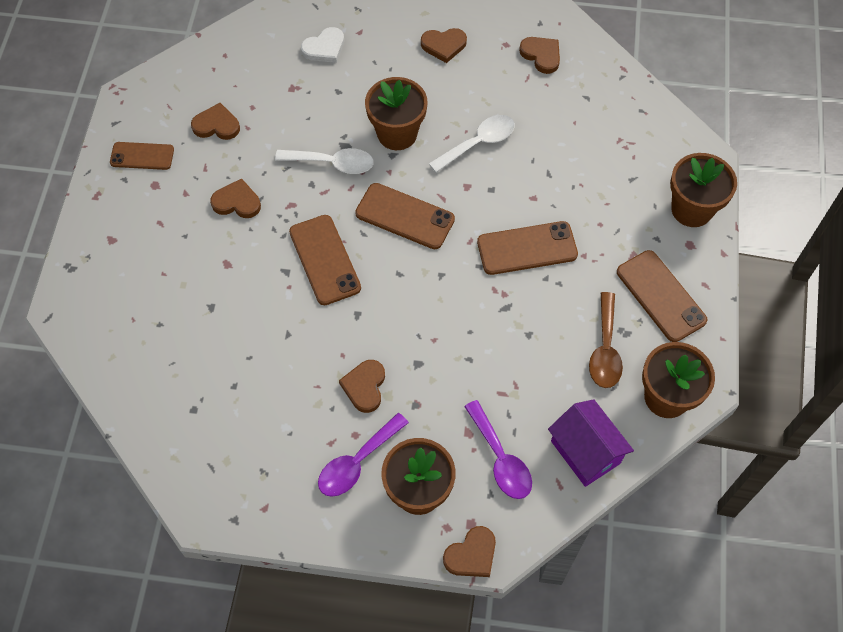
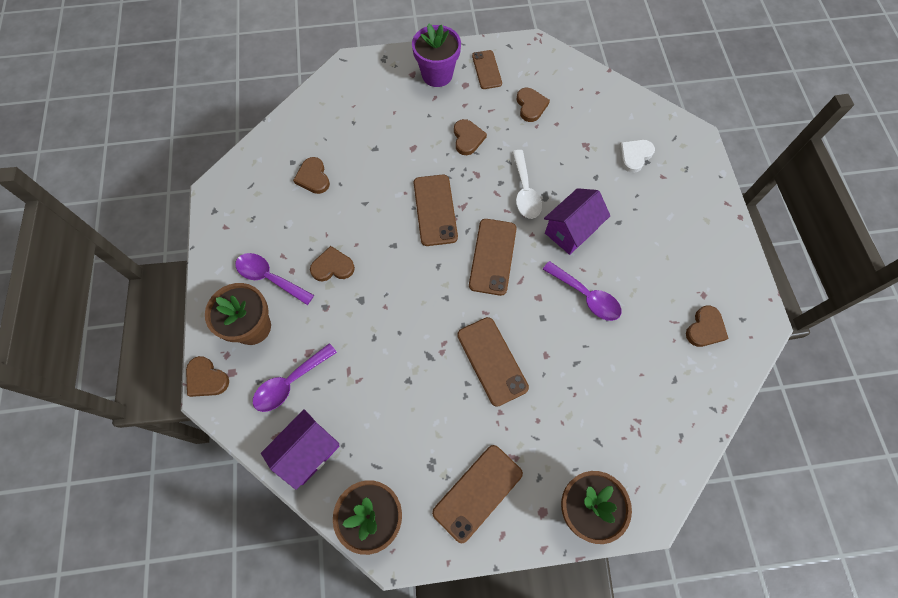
camera: 75 degrees right, 5 degrees up
(125, 212) = (437, 75): none -> purple flower pot
(324, 48) = (634, 156): white heart -> white heart turned 90 degrees clockwise
(324, 260) = (435, 210): brown phone -> brown phone turned 60 degrees counterclockwise
(397, 134) = (571, 230): brown flower pot -> purple house
(444, 45) = (678, 244): brown heart -> brown heart (313, 177)
(478, 143) = (586, 296): white spoon -> purple spoon
(605, 349) = (409, 450): brown spoon -> none

